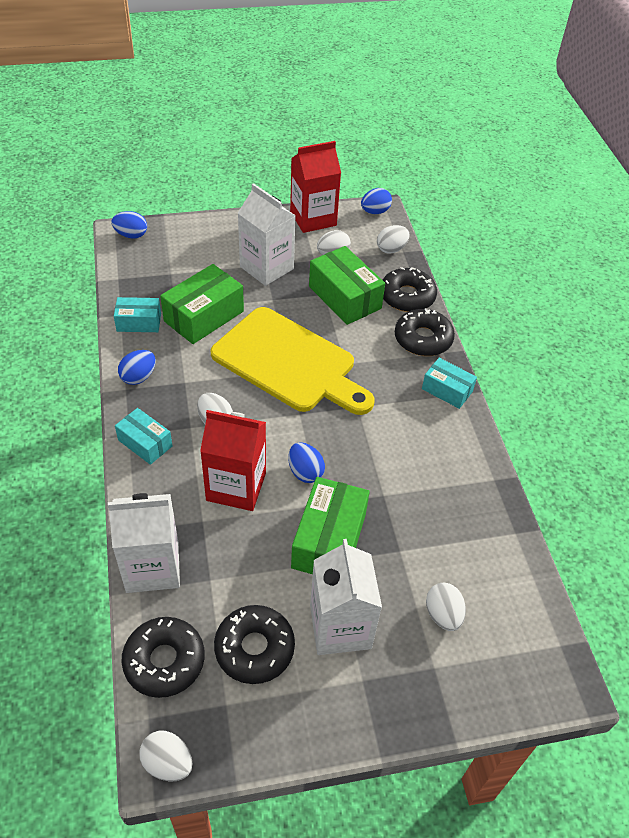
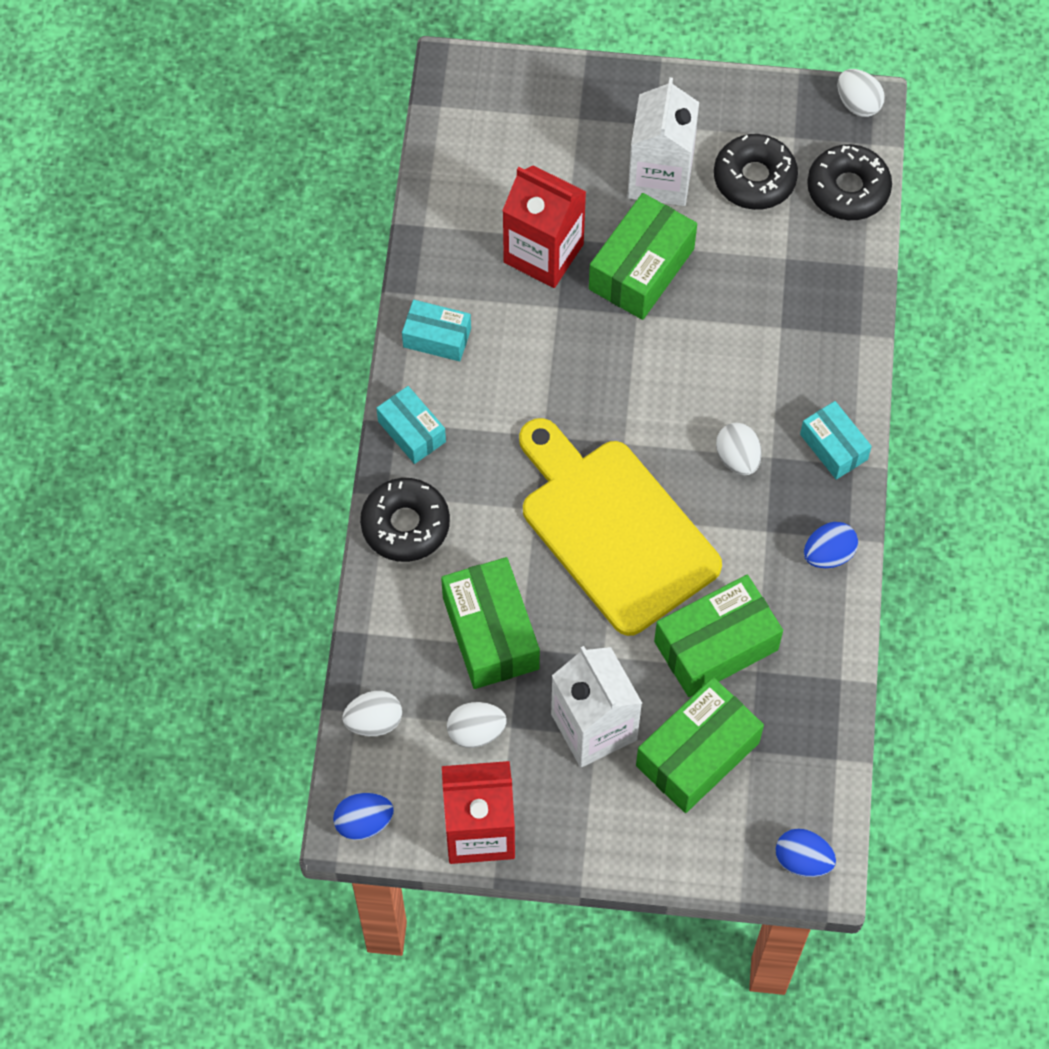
camera: 160 degrees left, 15 degrees up
(139, 322) = (815, 656): turquoise box -> turquoise box (437, 338)
(152, 567) = (846, 287): white carton -> none
(202, 266) = (697, 754): none -> green box
(236, 486) = (731, 360): red carton -> red carton (543, 253)
(305, 472) = (642, 358): blue egg -> none
(407, 296) = (393, 612): black donut -> none
(443, 615) = (547, 162): white egg -> none

